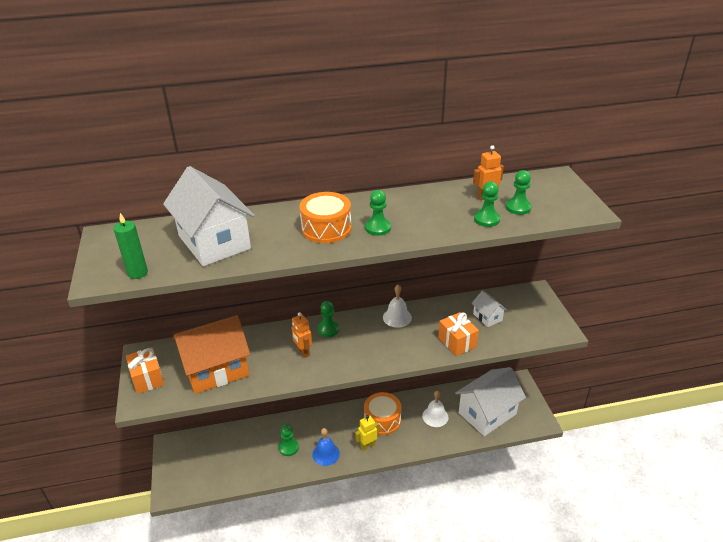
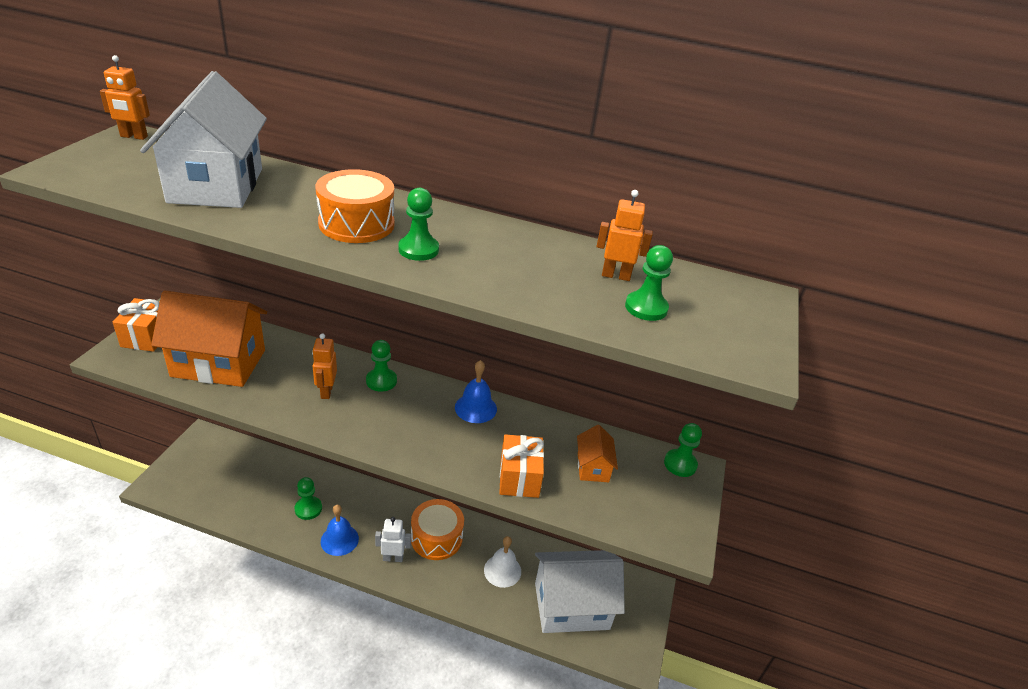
camera: 25 degrees right, 0 degrees up
(110, 234) = (134, 137): none -> orange robot
(137, 273) = (96, 181): green candle -> none
(367, 445) = (393, 558): yellow robot -> white robot
(397, 317) = (475, 408): white bell -> blue bell
(486, 219) = (578, 302): green pawn -> green pawn (680, 464)
(487, 317) = (593, 467): white house -> orange house

